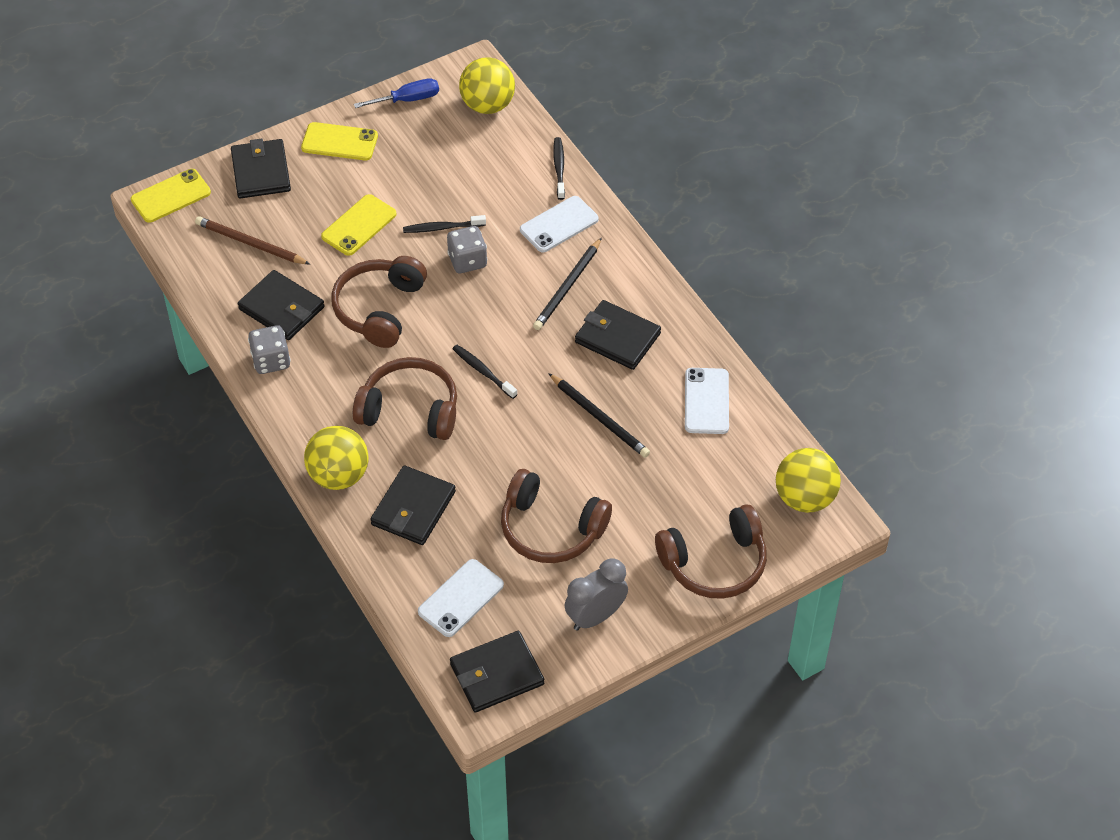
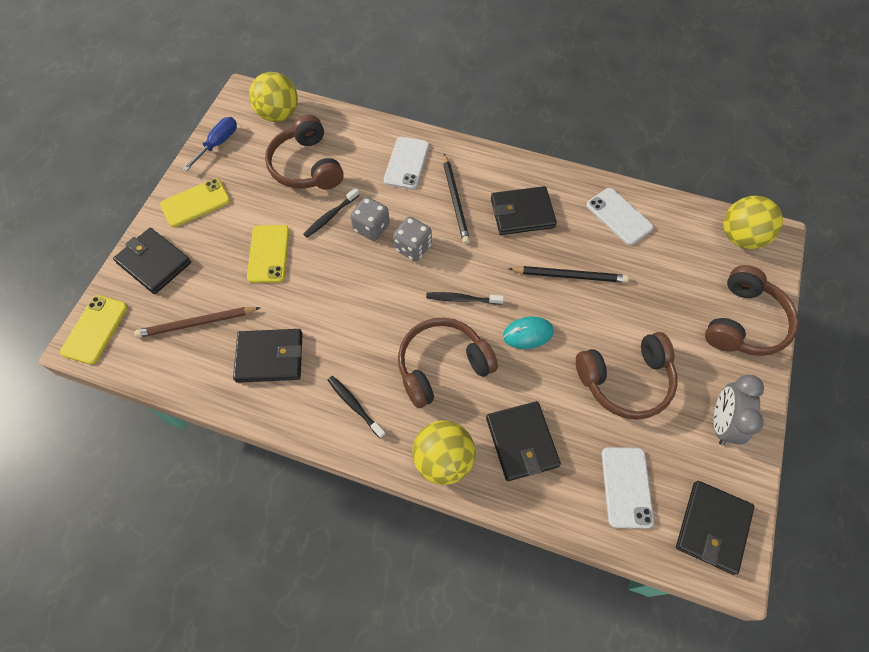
camera: 40 degrees left, 10 degrees up
(271, 361) = (301, 405): grey dice -> grey dice (413, 247)
(379, 309) = (344, 305): brown headphones -> brown headphones (306, 166)
(508, 436) = (527, 334): none -> turquoise mouse
(559, 168) = (368, 126): black toothbrush -> black toothbrush (354, 405)

